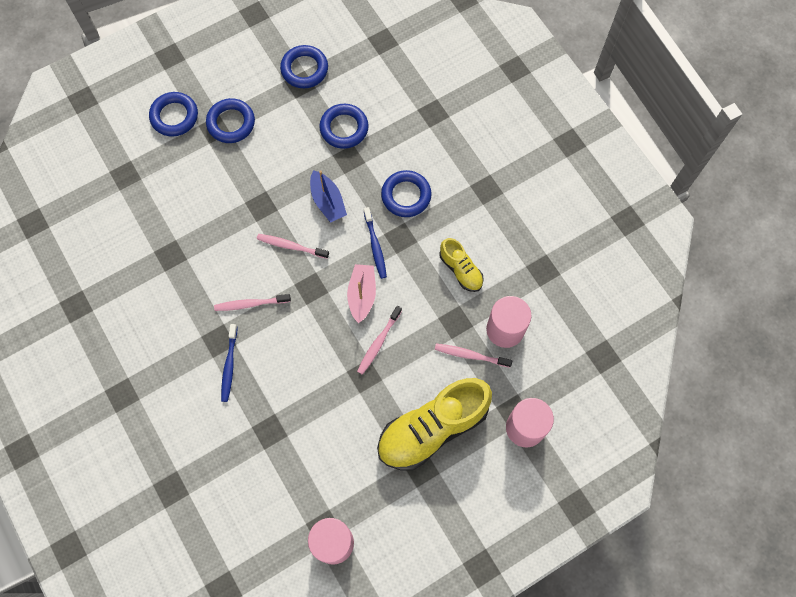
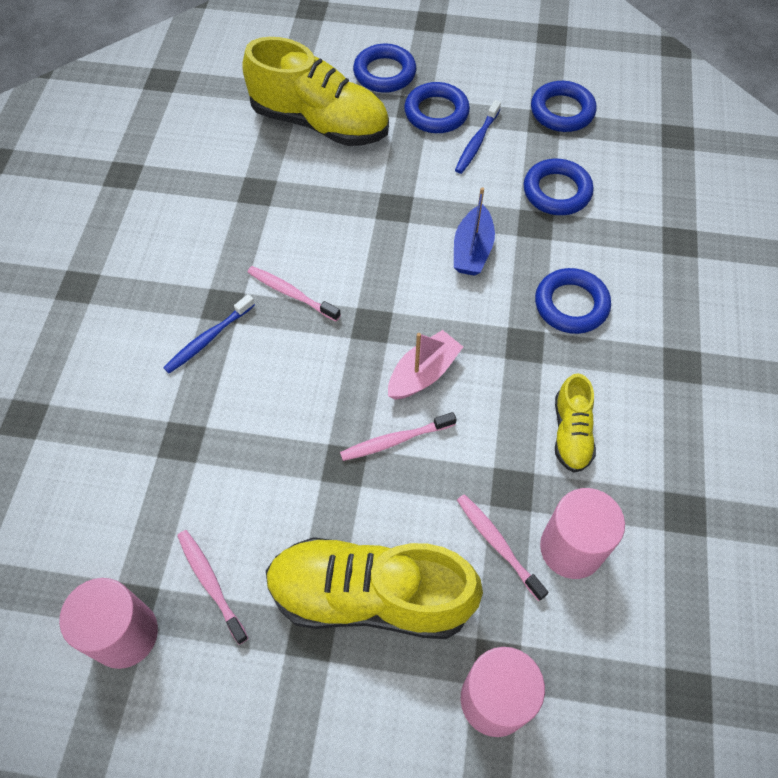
camera: 40 degrees right, 10 degrees down
(166, 181) = (320, 123): none -> yellow shoe
(291, 246) = (389, 267): pink toothbrush -> pink toothbrush (211, 583)
(375, 246) = (486, 332): blue toothbrush -> blue toothbrush (477, 142)

